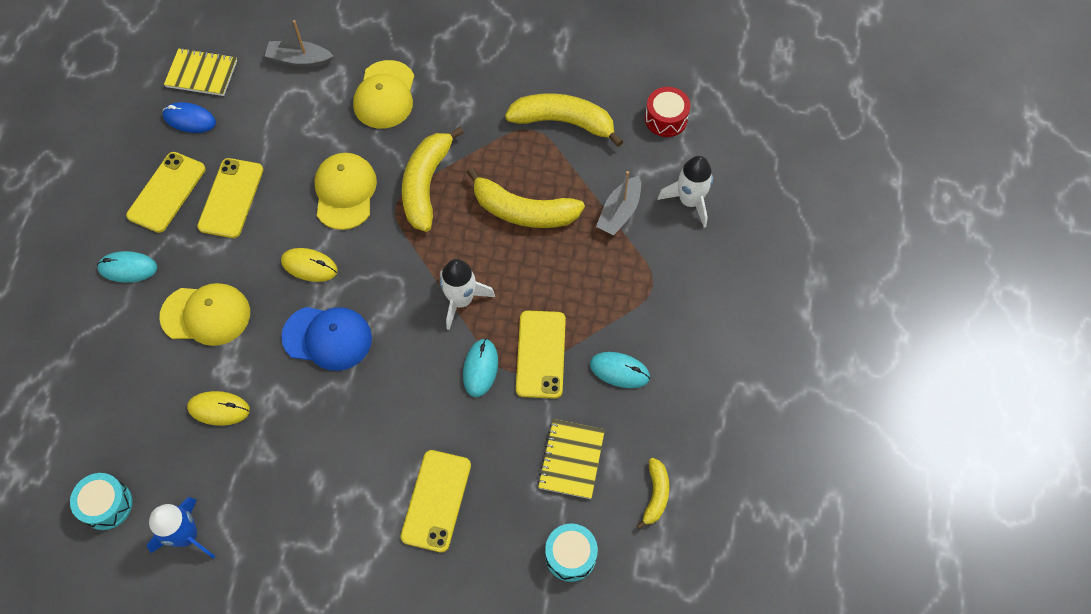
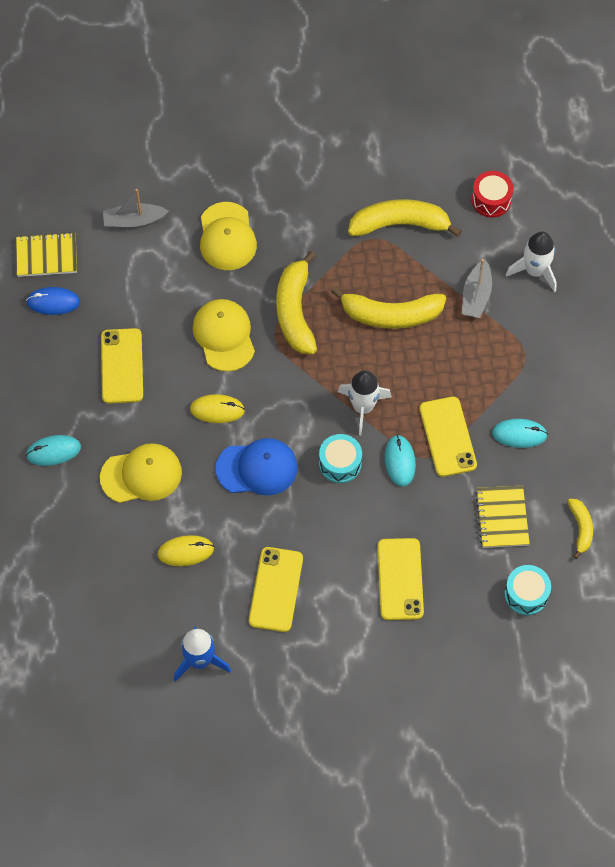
camera: 15 degrees left, 0 degrees up
(107, 505) = (121, 654): turquoise drum -> turquoise drum (340, 463)
(167, 192) = (60, 375): yellow phone -> yellow phone (276, 589)

